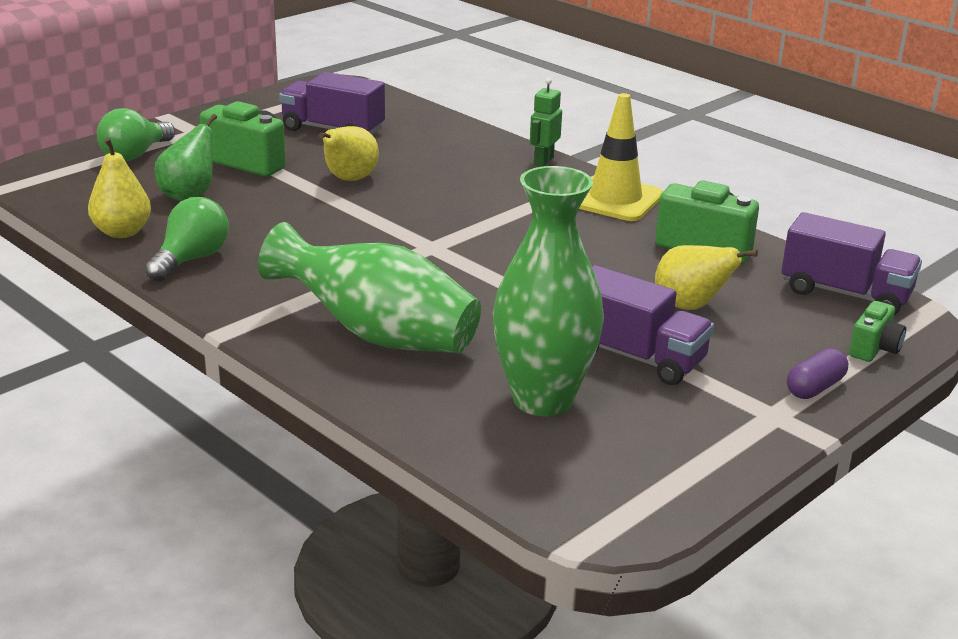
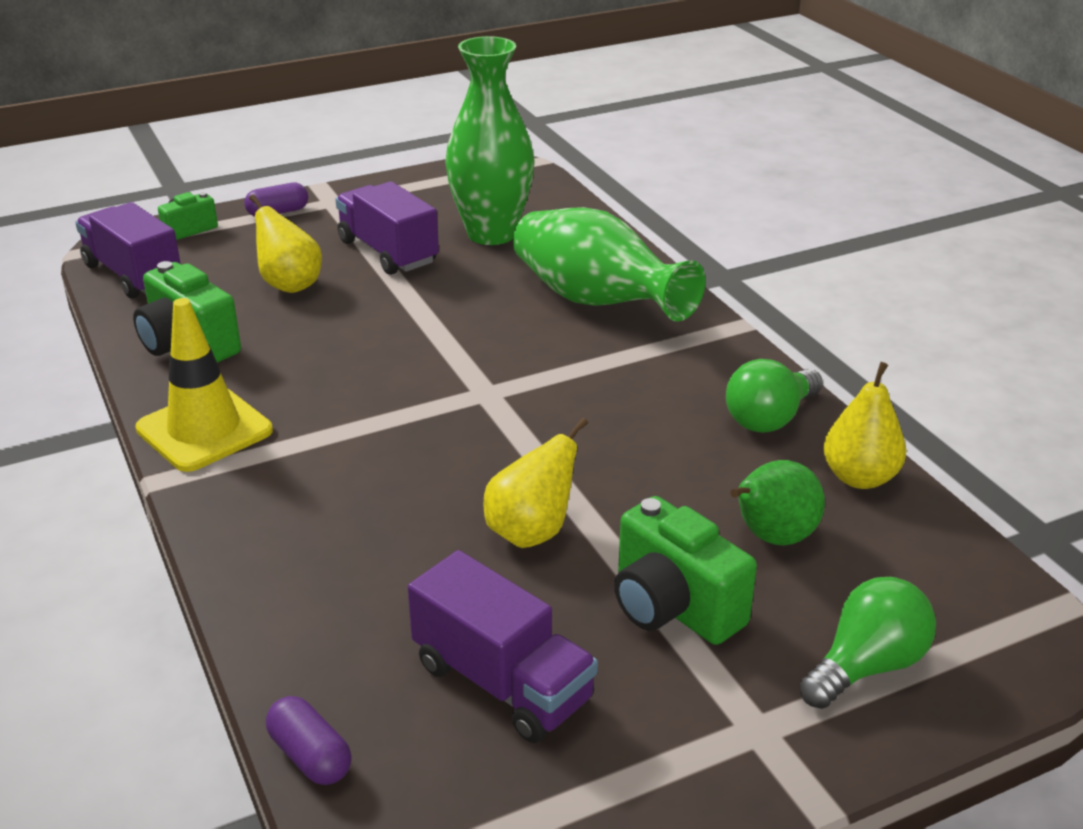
camera: 160 degrees left, 5 degrees up
(409, 104) = (310, 756): none -> purple capsule
(543, 161) = (219, 525): green robot -> none

